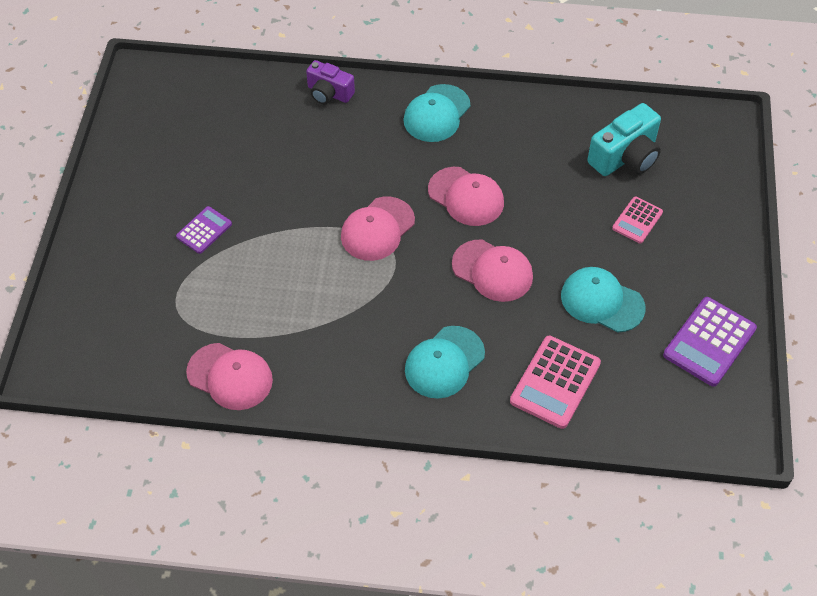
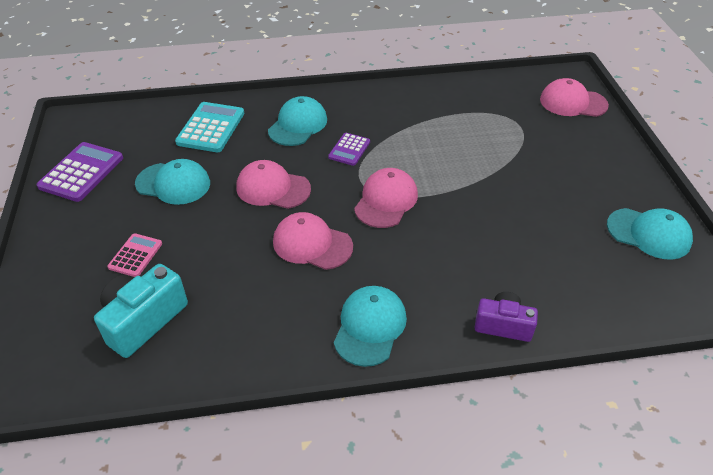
camera: 165 degrees right, 10 degrees down
(147, 140) = (649, 234): none -> turquoise cap
(204, 230) = (534, 172): purple calculator -> purple calculator (349, 149)
(230, 376) = (448, 93): pink cap -> pink cap (573, 102)
(555, 382) = (211, 128): pink calculator -> turquoise calculator

